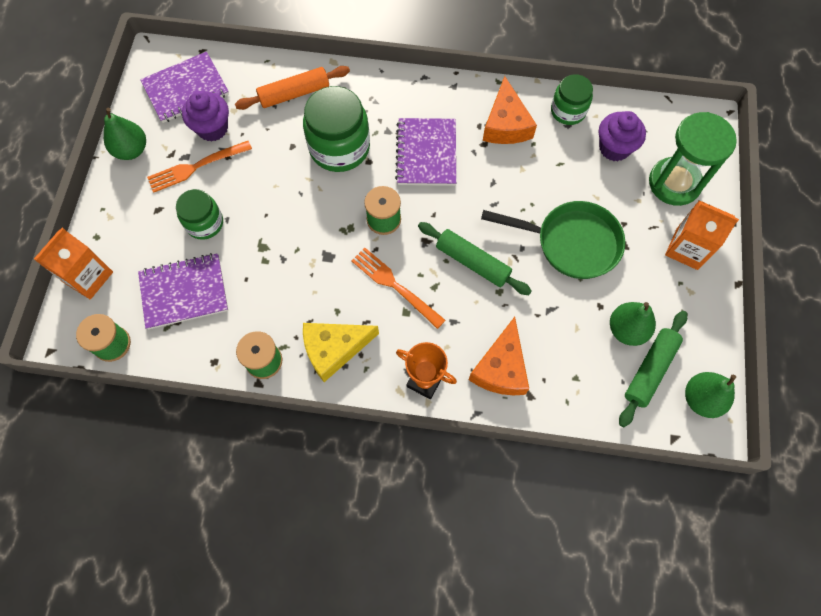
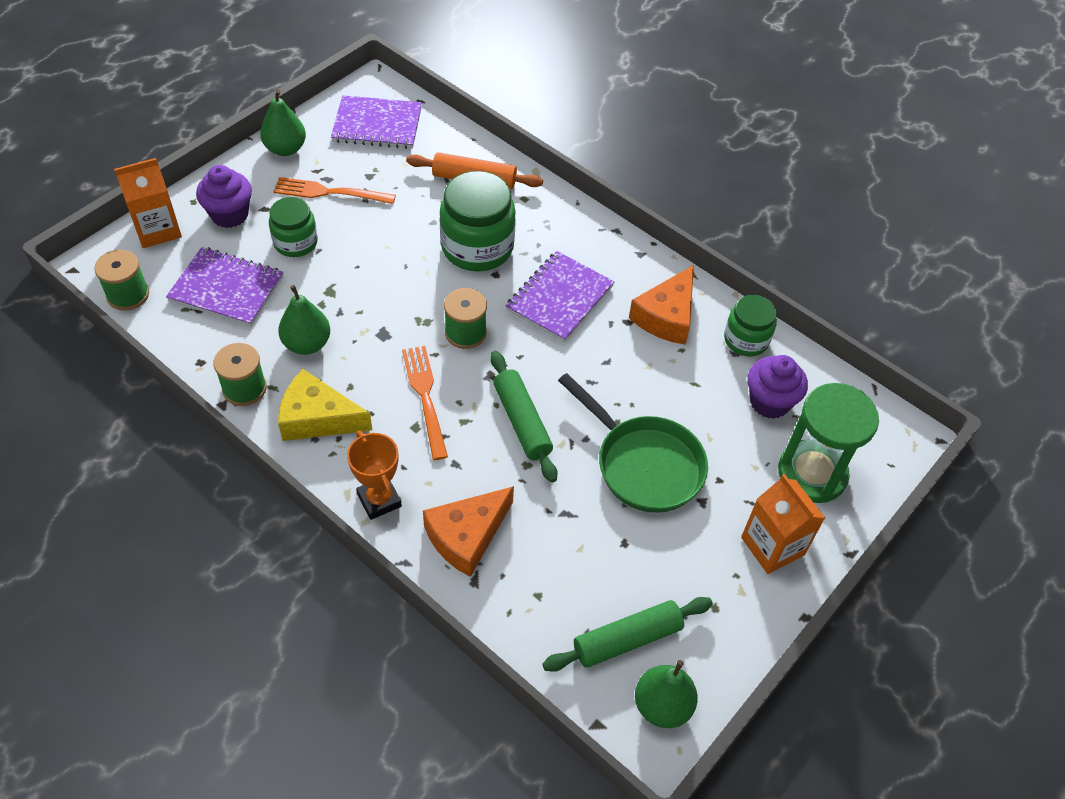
camera: 30 degrees right, 15 degrees down
(212, 128) = (372, 169): purple cupcake -> purple cupcake (230, 214)
(626, 330) = (634, 583): green pear -> green pear (307, 344)

